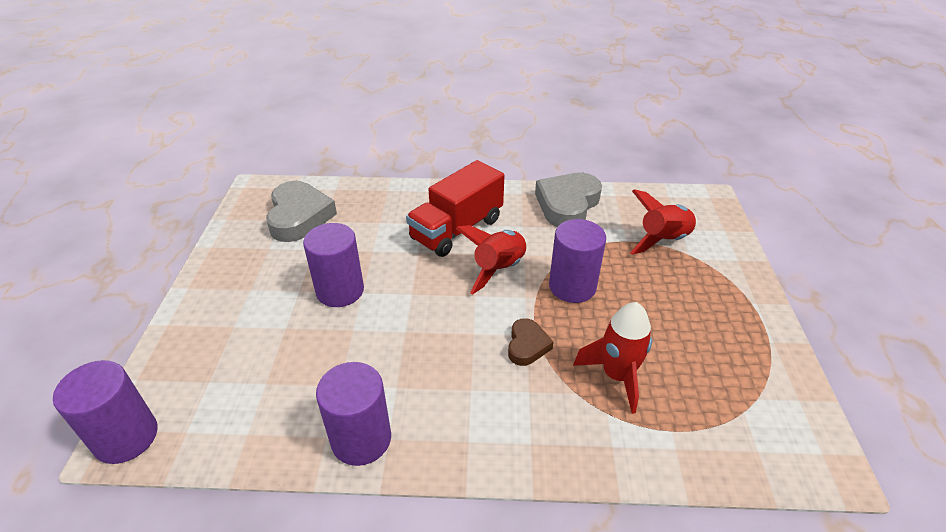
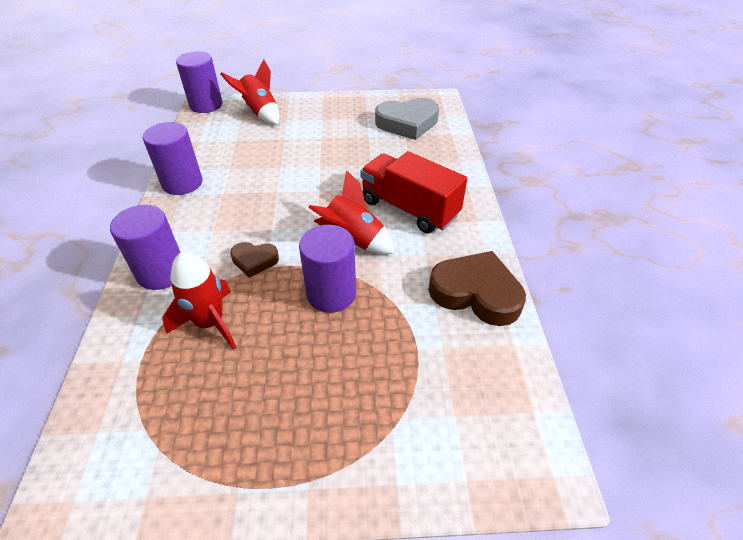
camera: 85 degrees right, 5 degrees up
(340, 291) = (321, 155): purple cylinder -> purple cylinder (161, 272)
(567, 204) = (476, 293): grey heart -> brown heart
(663, 240) = (424, 390): red rocket -> red rocket (260, 113)

